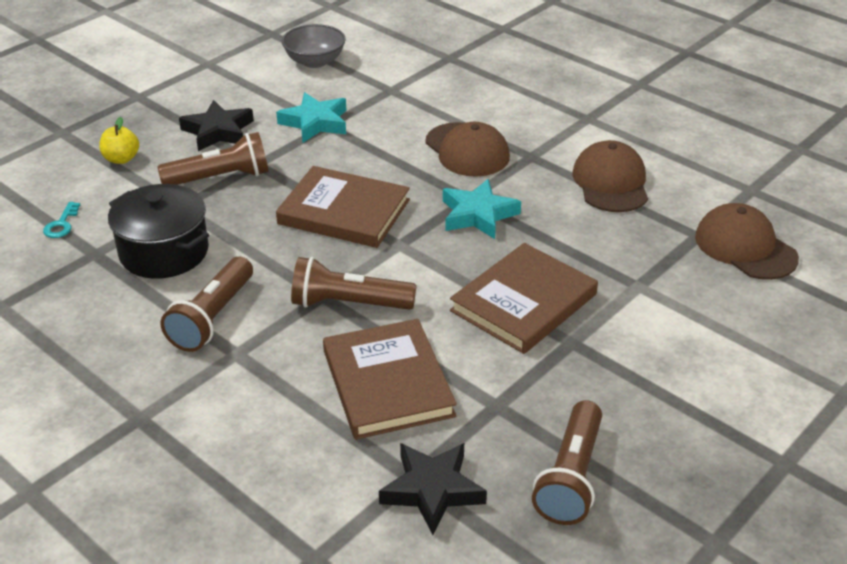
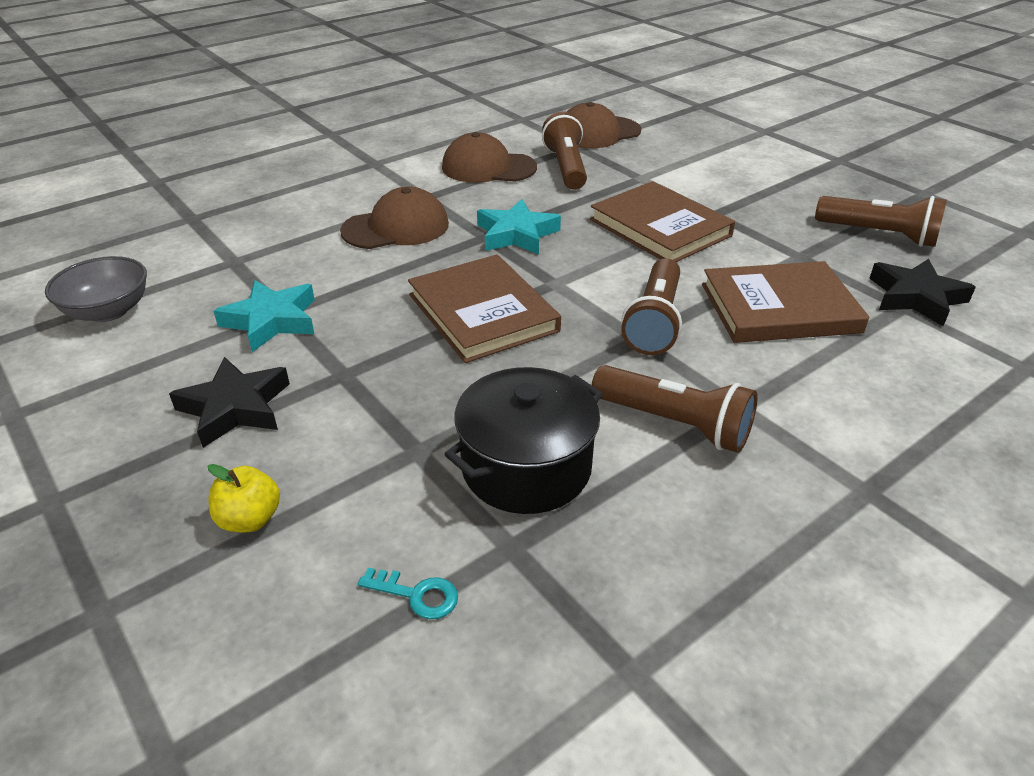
camera: 80 degrees left, 0 degrees up
(220, 178) = (363, 409): brown flashlight -> brown flashlight (566, 167)
(344, 212) = (482, 313): brown book -> brown book turned 60 degrees counterclockwise

